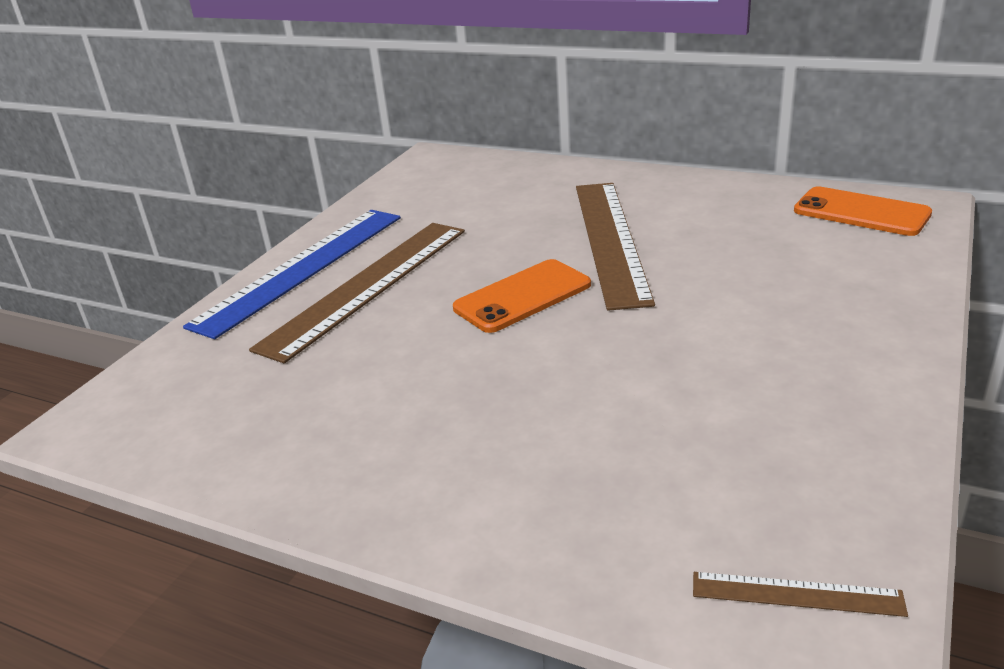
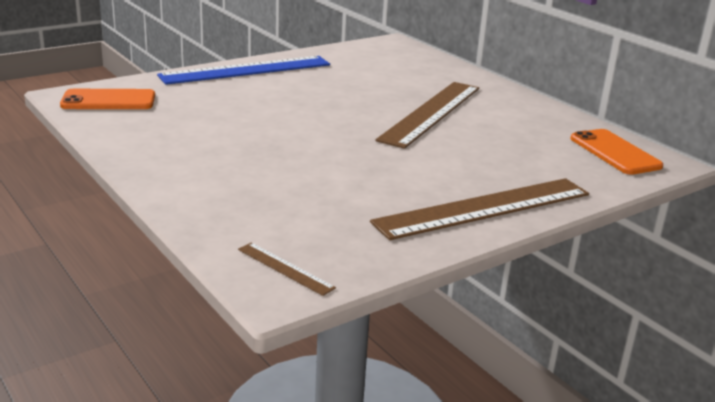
camera: 25 degrees right, 5 degrees down
(367, 286) = (267, 88): brown ruler -> brown ruler (484, 208)
(522, 296) = (340, 120): orange phone -> orange phone (108, 100)

